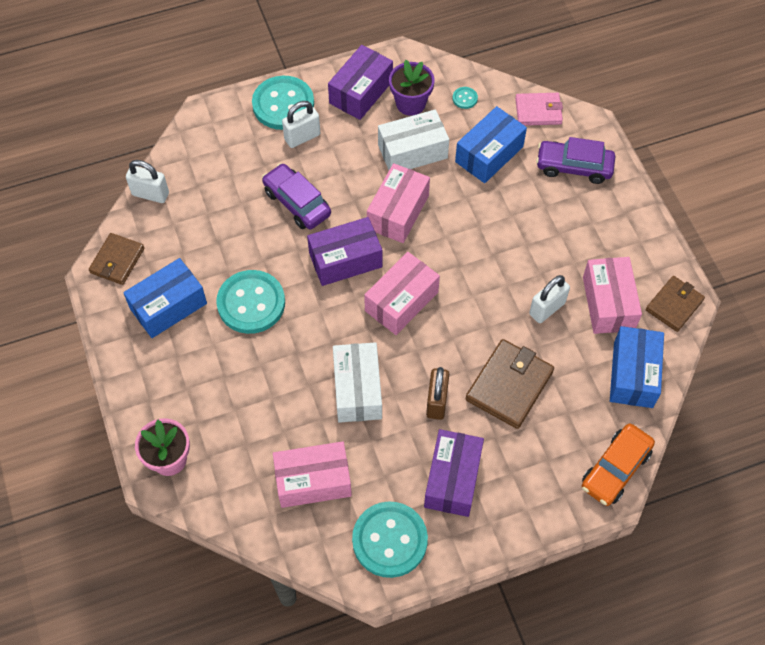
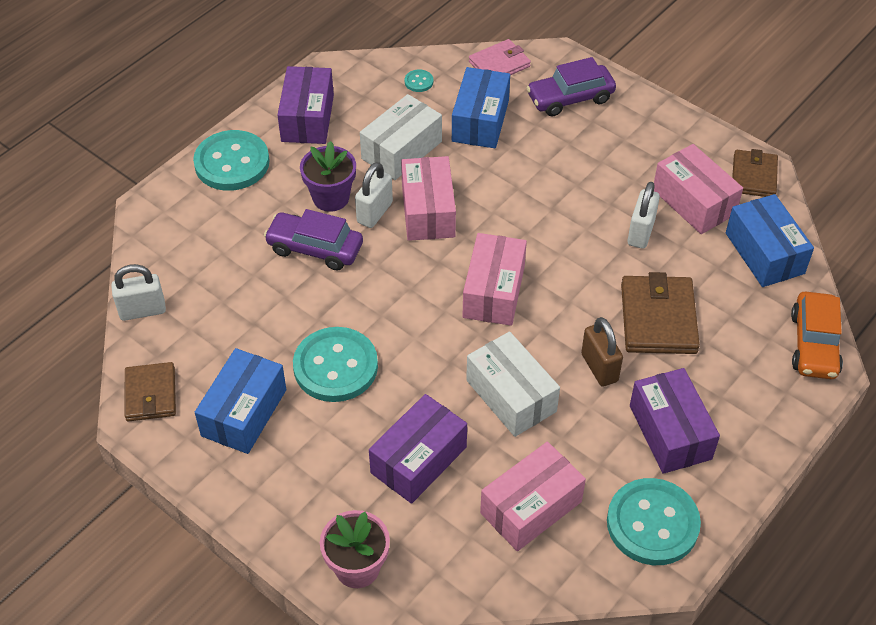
camera: 30 degrees left, 10 degrees down
(302, 137) = (275, 184): white padlock -> white padlock (374, 213)
(345, 260) = (406, 279): purple box -> purple box (418, 460)
(410, 103) = (367, 108): purple flower pot -> purple flower pot (331, 198)

